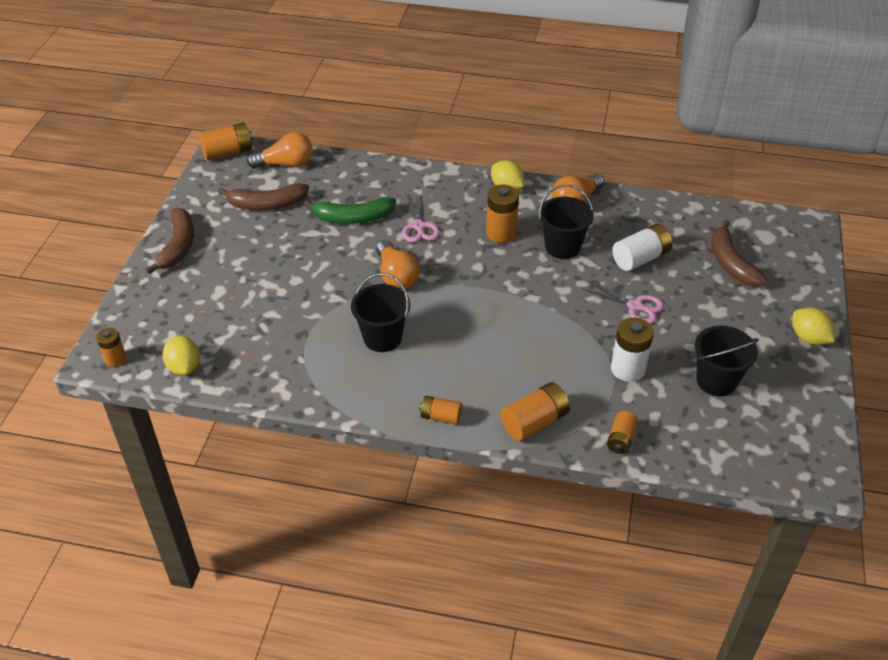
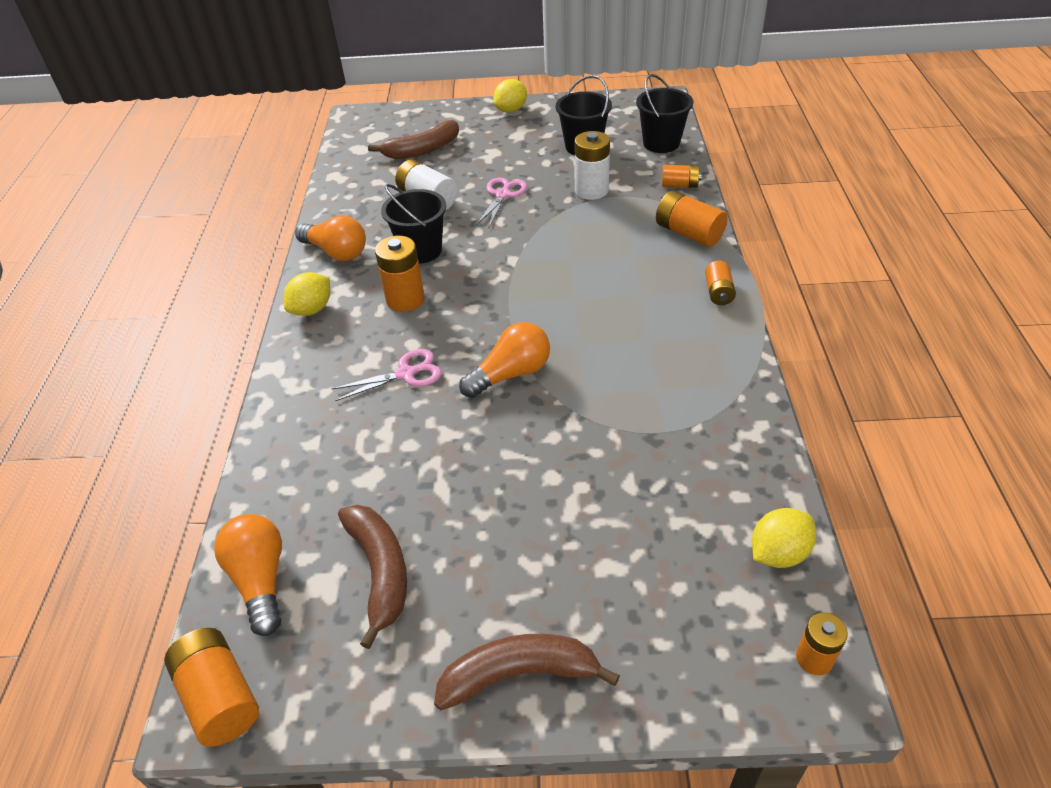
camera: 100 degrees left, 0 degrees up
(353, 218) = (398, 447): green banana -> none
(382, 338) = (626, 361): black bucket -> black bucket (661, 143)

